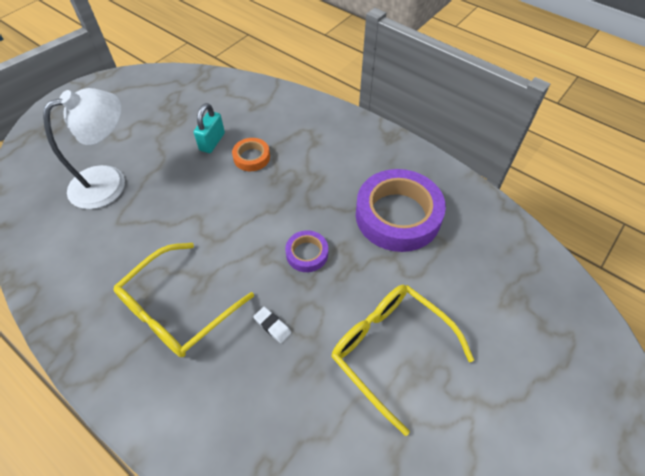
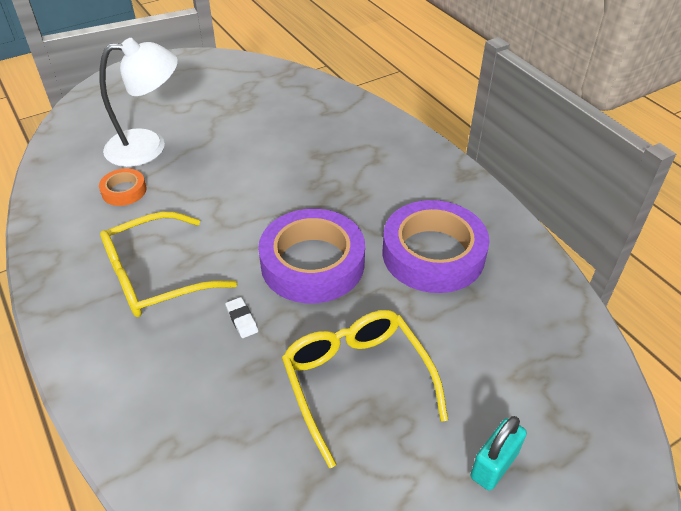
camera: 20 degrees right, 10 degrees down
(212, 142) = (267, 135): turquoise padlock -> turquoise padlock (494, 465)
(251, 157) = (300, 158): orange tape -> orange tape (124, 191)
(307, 254) = (312, 263): purple tape -> purple tape, size x2.12

